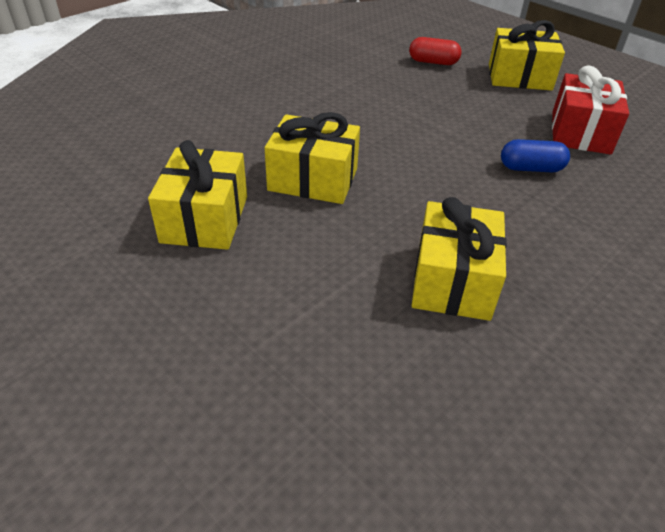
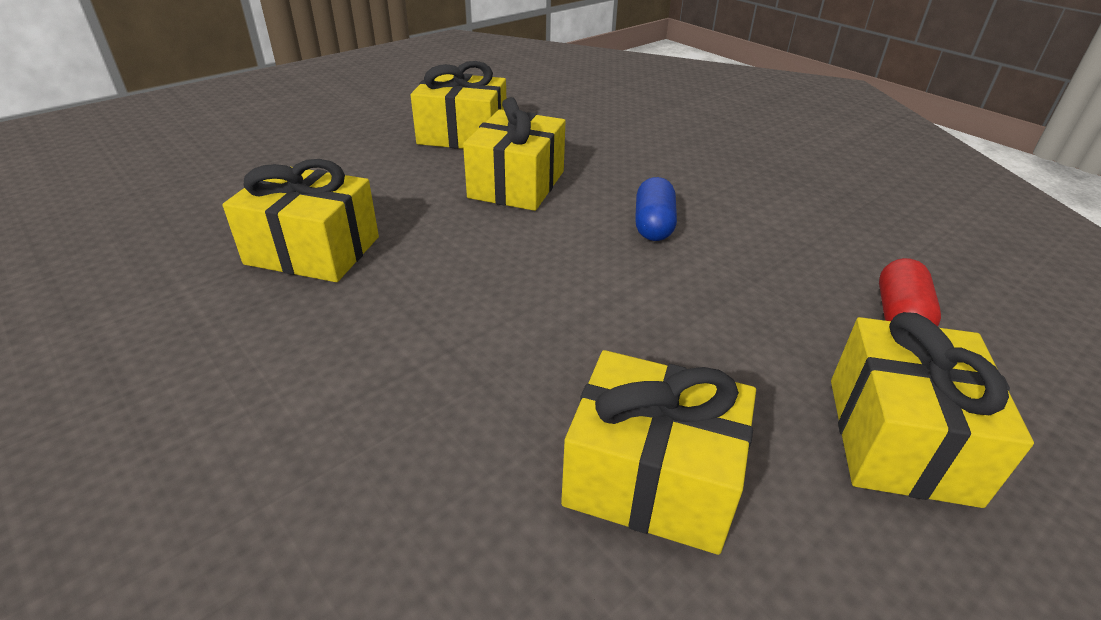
camera: 95 degrees right, 5 degrees down
(531, 168) = (521, 365): blue capsule -> blue capsule (653, 225)
(580, 132) = (651, 478): red gift -> yellow gift

